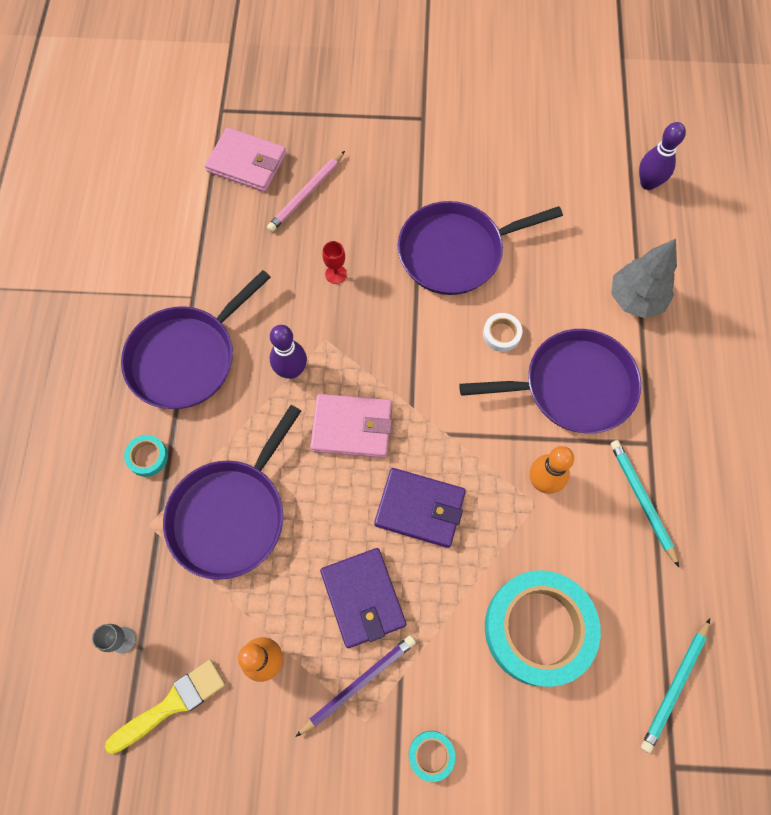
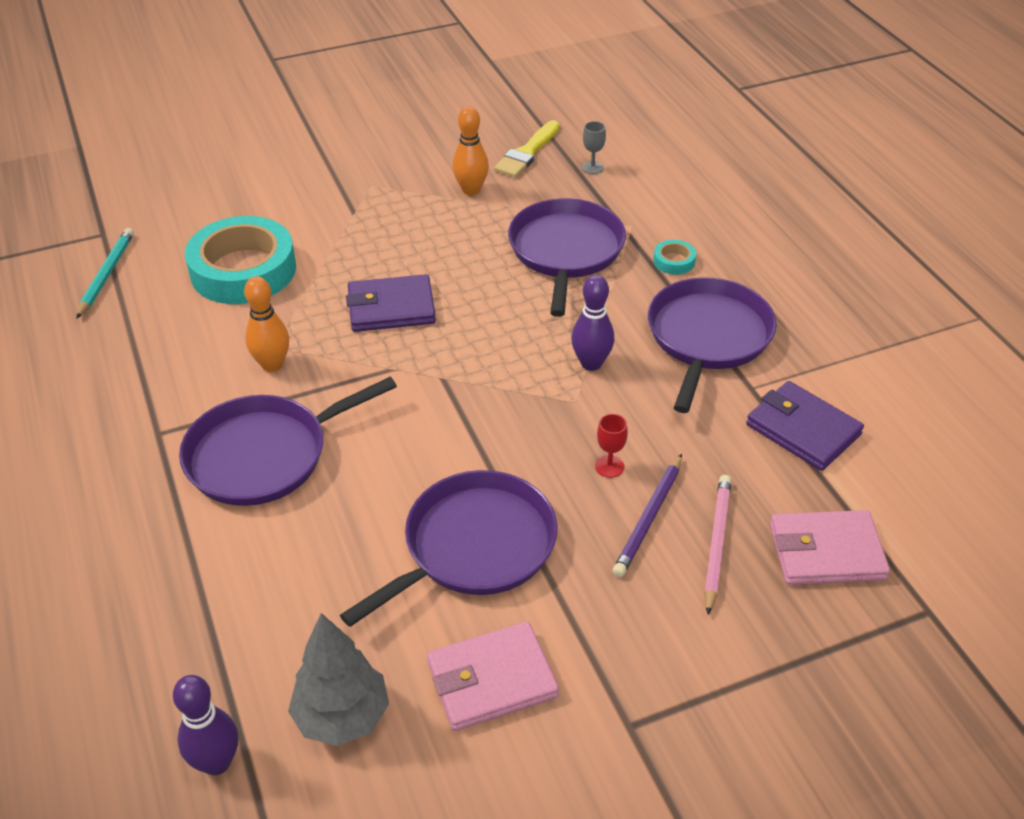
camera: 155 degrees right, 25 degrees down
(351, 427) = (495, 341): pink wallet -> pink wallet (492, 680)
(358, 684) = (387, 200): purple pencil -> purple pencil (649, 518)
(363, 598) = (412, 242): purple wallet -> purple wallet (803, 430)
(431, 755) = (309, 186): turquoise tape -> none
(501, 334) = (371, 476): white tape -> none
(635, 299) = (204, 578): grey tree -> grey tree (342, 717)
(642, 500) = (159, 383): turquoise pencil -> none

